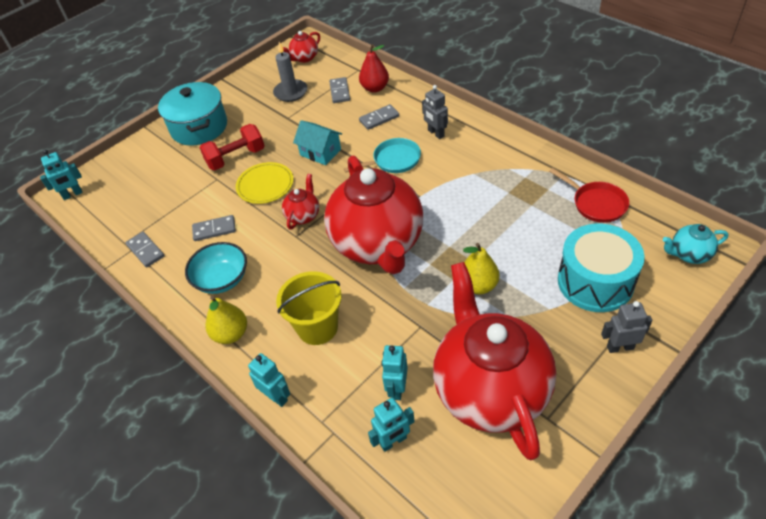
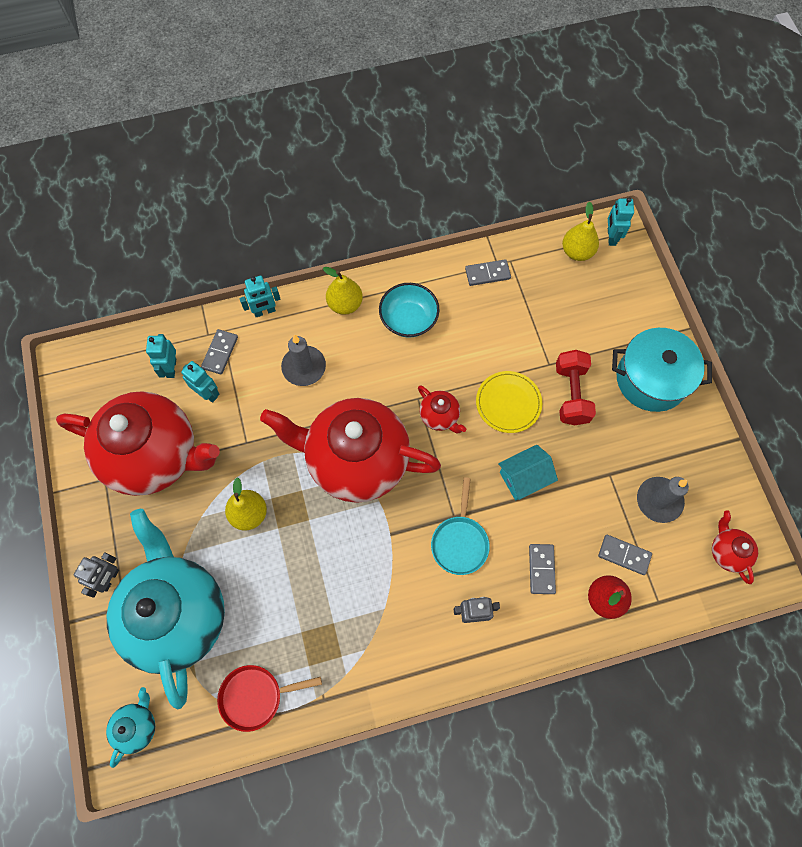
camera: 115 degrees right, 20 degrees up
(97, 207) = (577, 252): none -> yellow pear
(214, 229) = (475, 336): grey domino -> grey domino (220, 352)
(317, 327) = (304, 367): yellow bucket -> grey candle
(595, 281) = (177, 614): turquoise drum -> turquoise teapot

